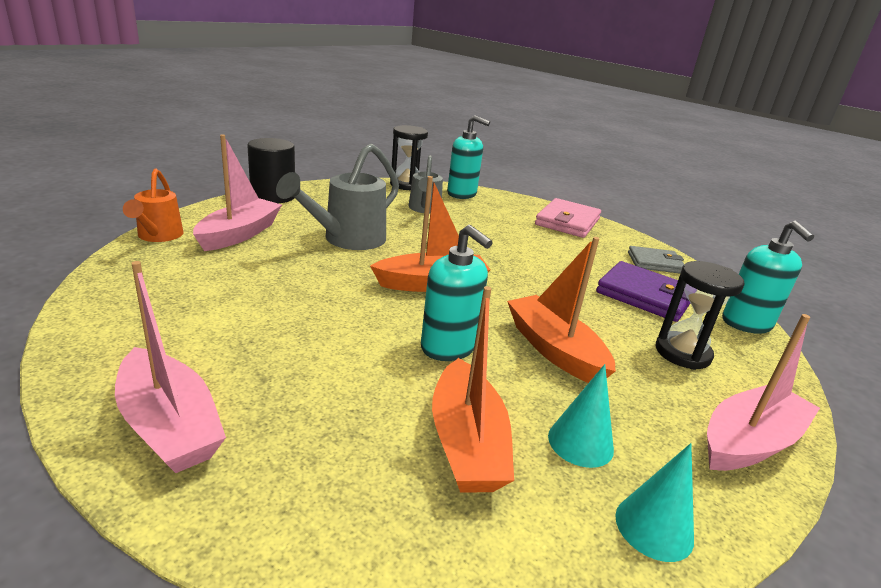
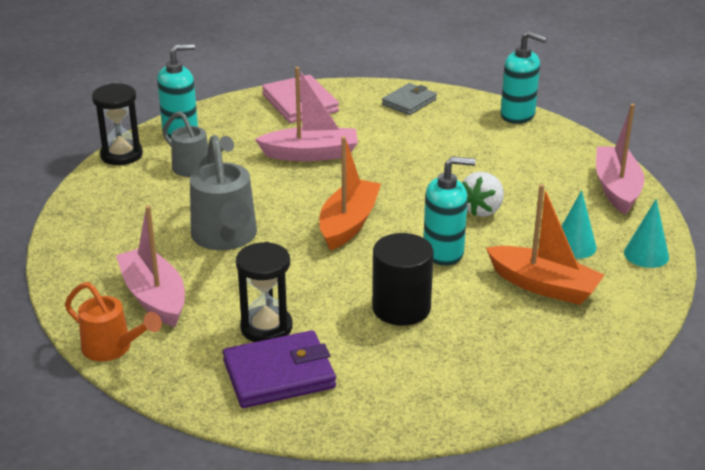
camera: 50 degrees left, 5 degrees up
(169, 425) = (440, 395): pink boat -> pink boat (310, 154)
(273, 196) = (69, 250): black cylinder -> black cylinder (401, 308)
(554, 350) = (482, 210): orange boat -> white strawberry
(644, 296) = (450, 135): purple wallet -> purple wallet (279, 374)
(682, 353) = (526, 161): black hourglass -> black hourglass (266, 327)

